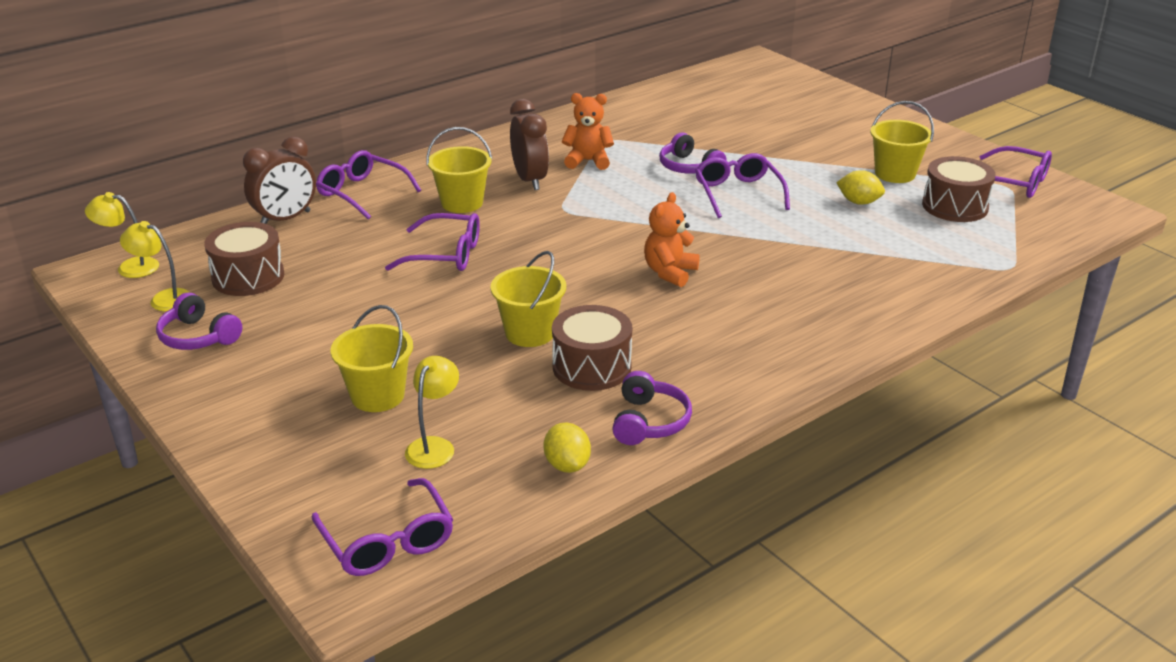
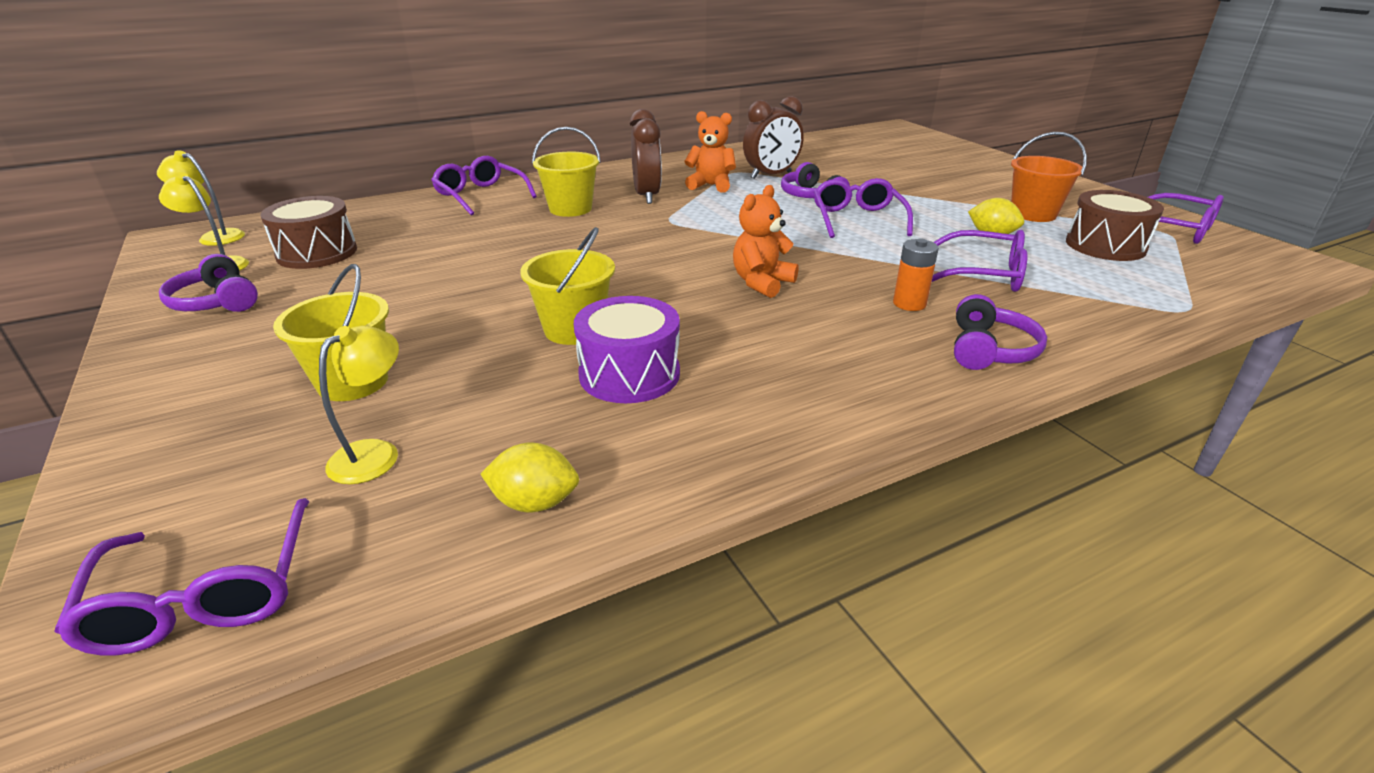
camera: 10 degrees right, 0 degrees up
(285, 219) = (394, 210): brown clock -> brown clock (771, 175)
(446, 254) = (527, 249): purple glasses -> purple glasses (983, 274)
(567, 465) = (535, 502): yellow lemon -> yellow lemon turned 75 degrees counterclockwise
(591, 367) = (629, 374): brown drum -> purple drum
(649, 422) = (675, 452): purple headphones -> purple headphones (989, 350)
(795, 282) = (909, 304): none -> orange battery
(895, 174) = (1033, 214): yellow bucket -> orange bucket

